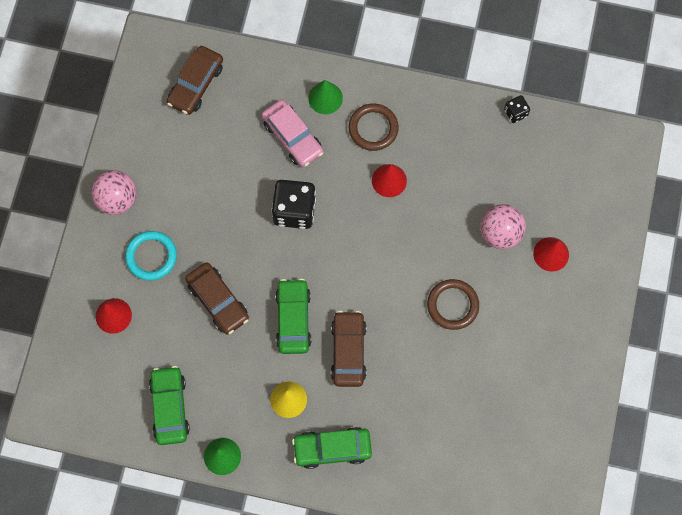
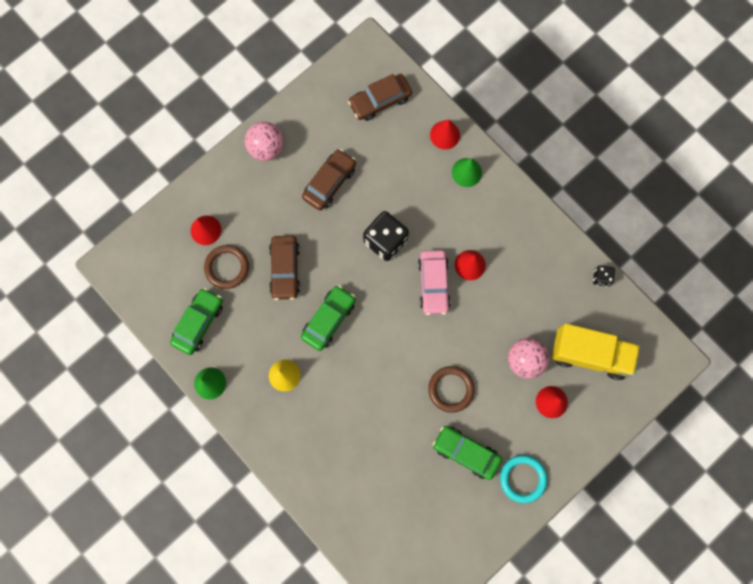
camera: 35 degrees right, 5 degrees up
(151, 256) = (261, 205): turquoise ring -> turquoise ring (522, 478)
(280, 77) = (445, 135): none -> red cone
(292, 137) = (422, 185): pink car -> pink car (433, 284)
(332, 448) = (290, 432): green car -> green car (466, 452)
(348, 351) = (351, 370): brown car -> brown car (329, 182)
(373, 128) = (486, 218): brown ring -> brown ring (227, 267)
(554, 188) = (589, 354): none -> yellow truck

